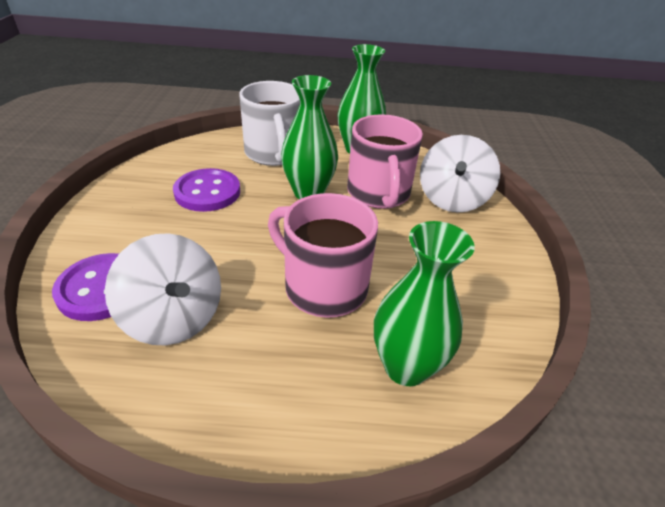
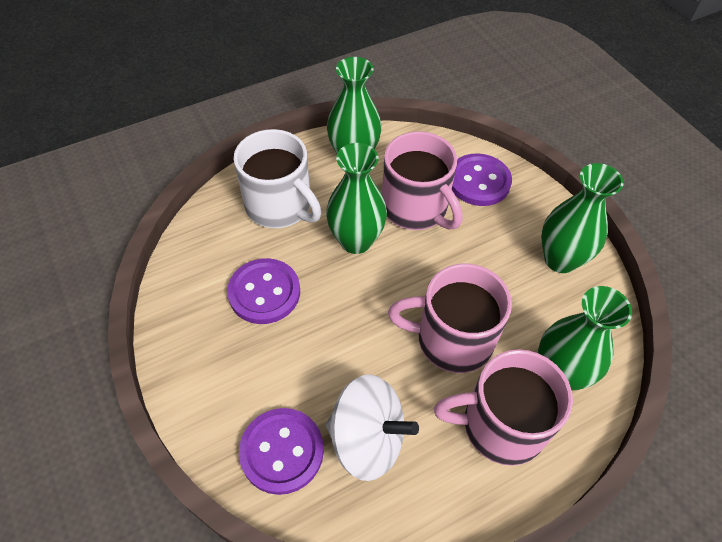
camera: 30 degrees left, 15 degrees up
(303, 375) = (500, 425): none -> pink mug
(452, 199) = (479, 181): white spinning top -> purple button
(487, 280) = (560, 259): none -> green vase

